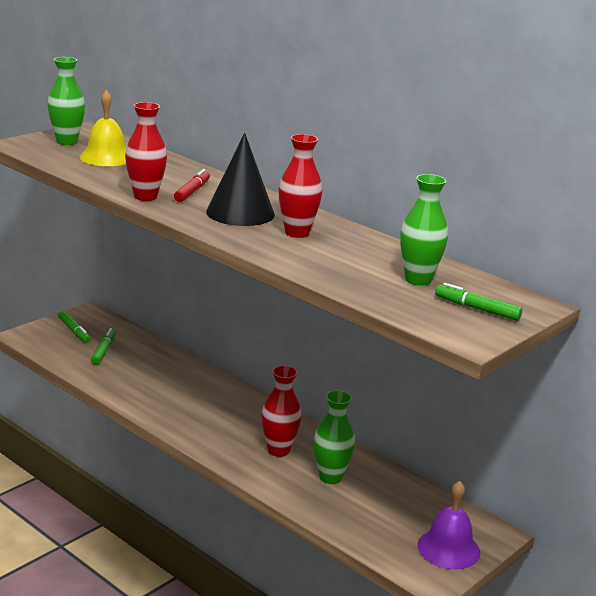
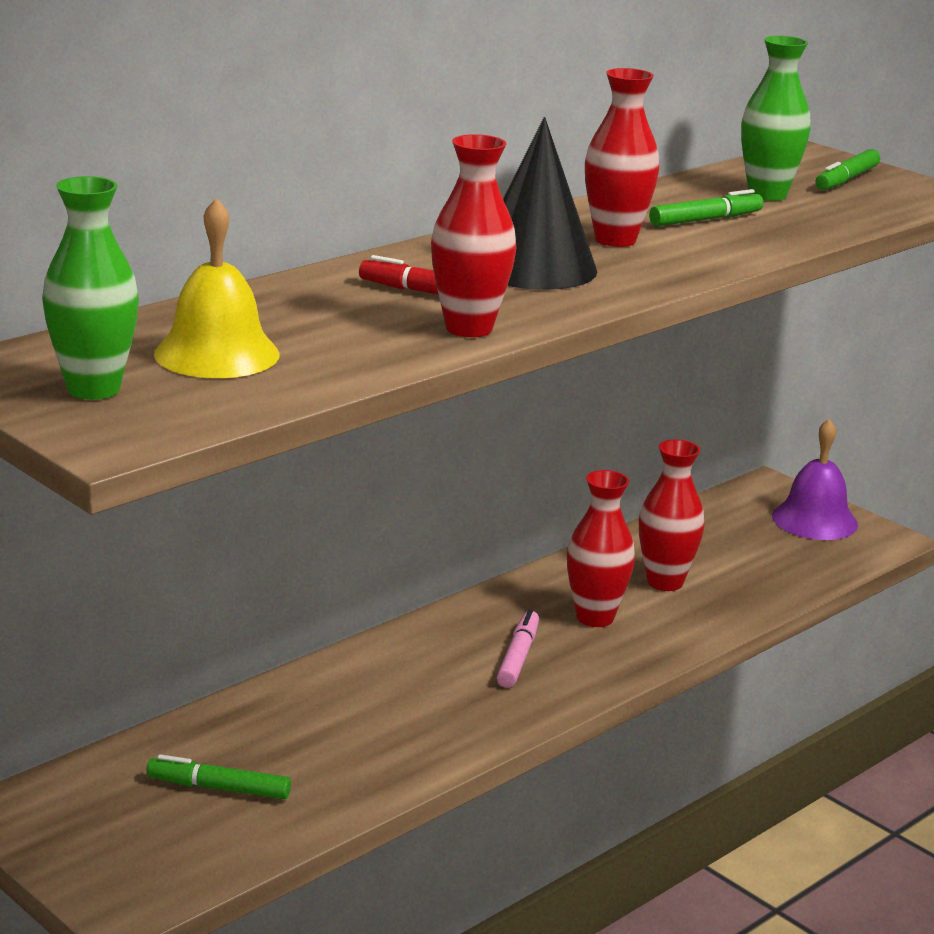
camera: 85 degrees left, 0 degrees up
(74, 331) = (113, 829): green marker -> green marker (705, 220)
(228, 424) = (518, 657): none -> pink marker
(330, 477) = (665, 582): green vase -> red vase

